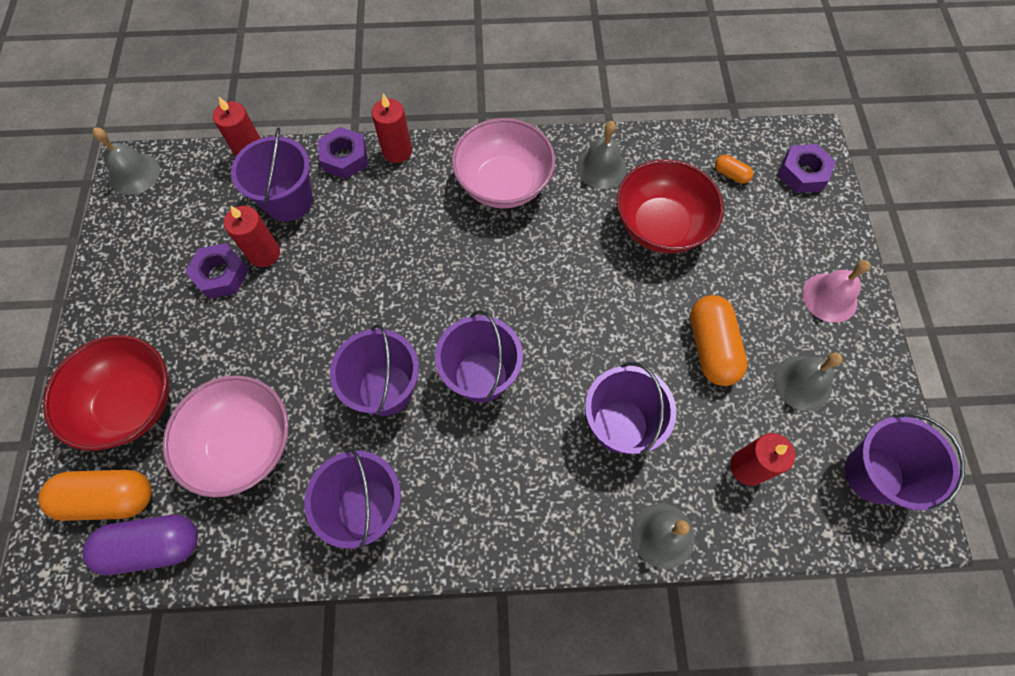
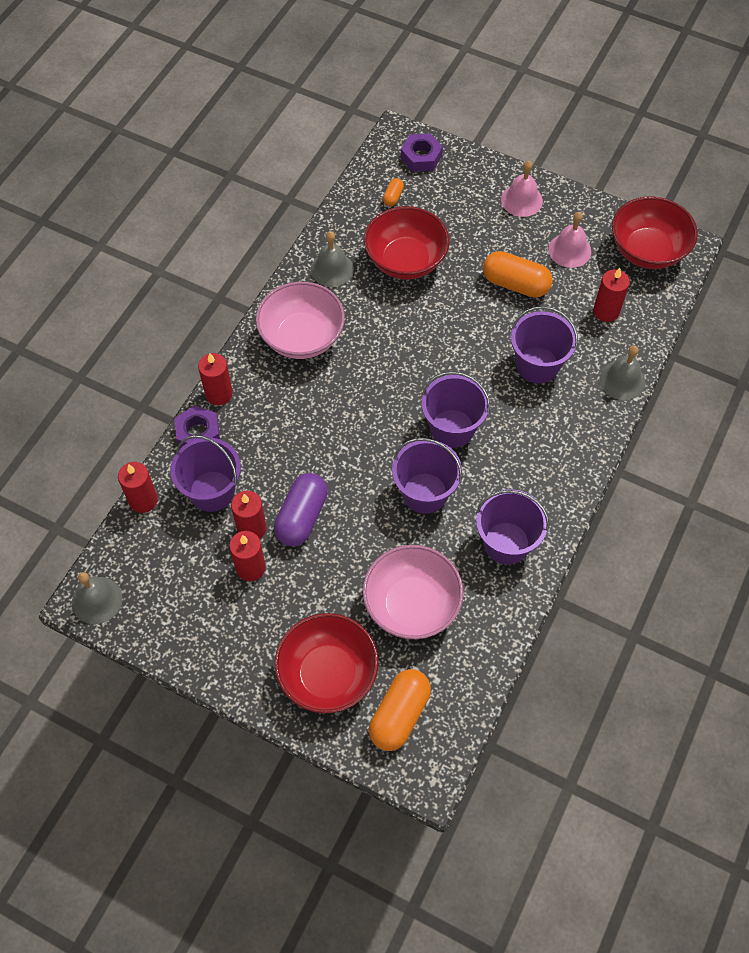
camera: 60 degrees left, 5 degrees down
(154, 546) = (455, 695): purple capsule -> purple capsule (302, 517)
(221, 275) = (250, 567): purple nut -> red candle
(730, 174) = (393, 197): orange capsule -> orange capsule turned 45 degrees counterclockwise
(802, 383) = (569, 250): grey bell -> pink bell
(873, 474) = (647, 251): purple bucket -> red bowl

